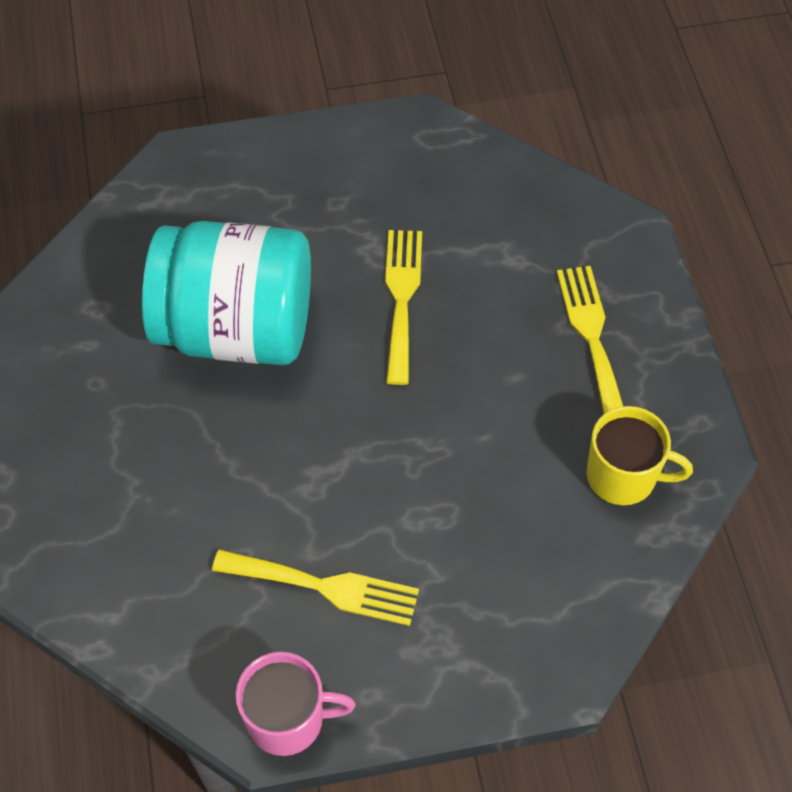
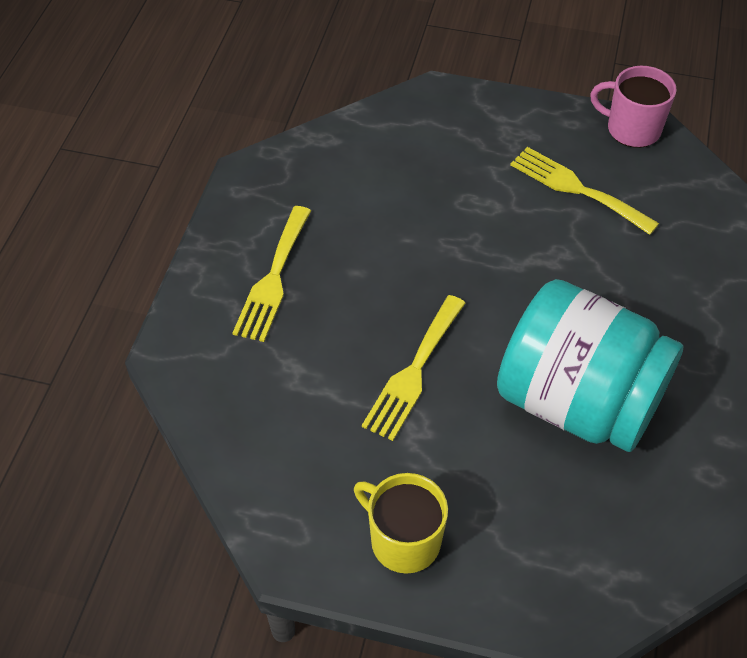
camera: 155 degrees left, 5 degrees down
(623, 476) = (321, 178): yellow mug -> yellow mug (403, 540)

